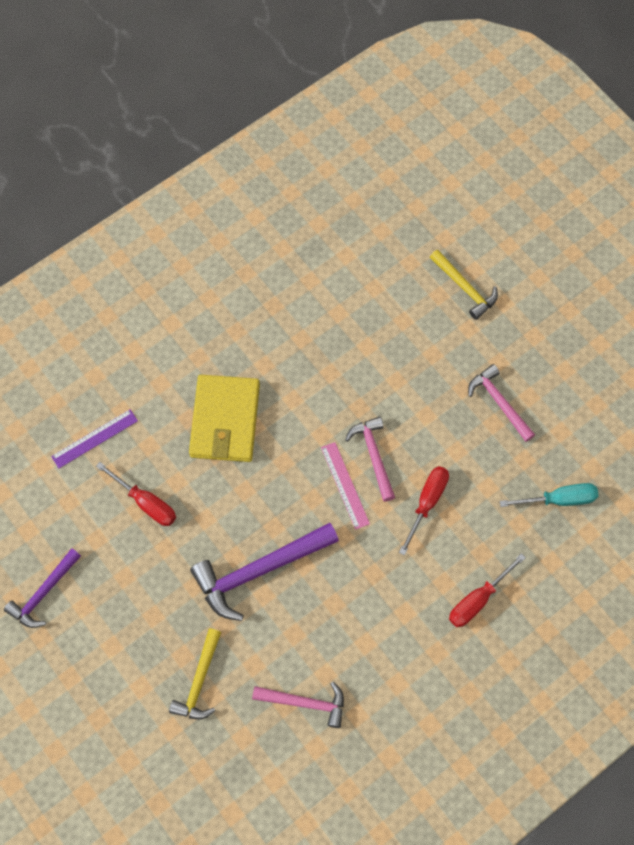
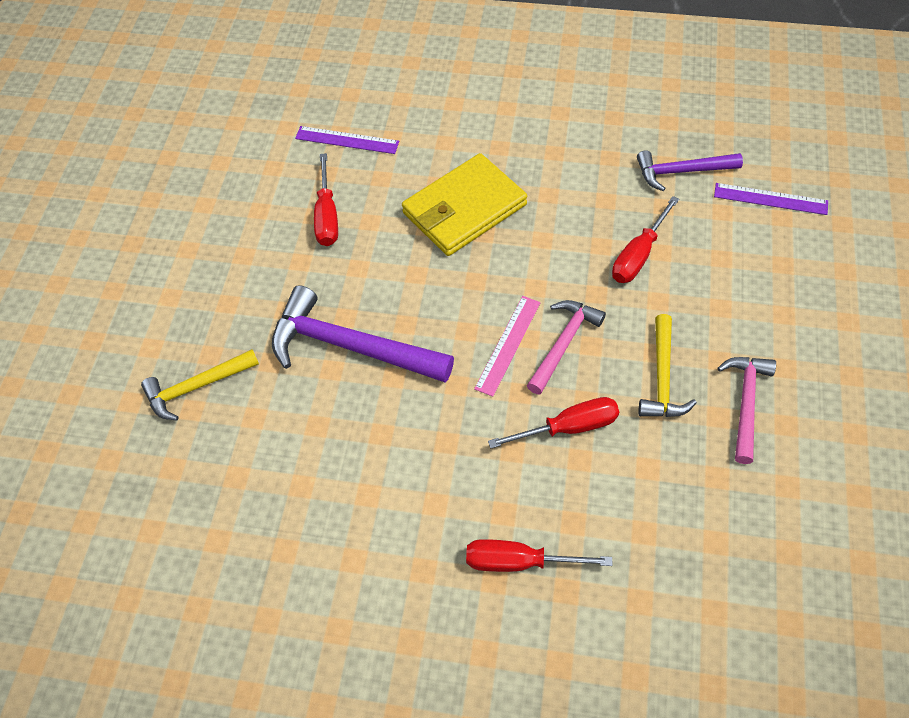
camera: 50 degrees right, 10 degrees down
(44, 593) = (174, 214): purple hammer -> purple hammer (682, 172)
(305, 703) = (255, 492): pink hammer -> none
(357, 360) = (638, 255): none -> red screwdriver
(392, 255) = (770, 199): none -> purple ruler
(465, 288) = (818, 278): yellow hammer -> yellow hammer (662, 377)
(559, 499) = (714, 548): turquoise screwdriver -> none

